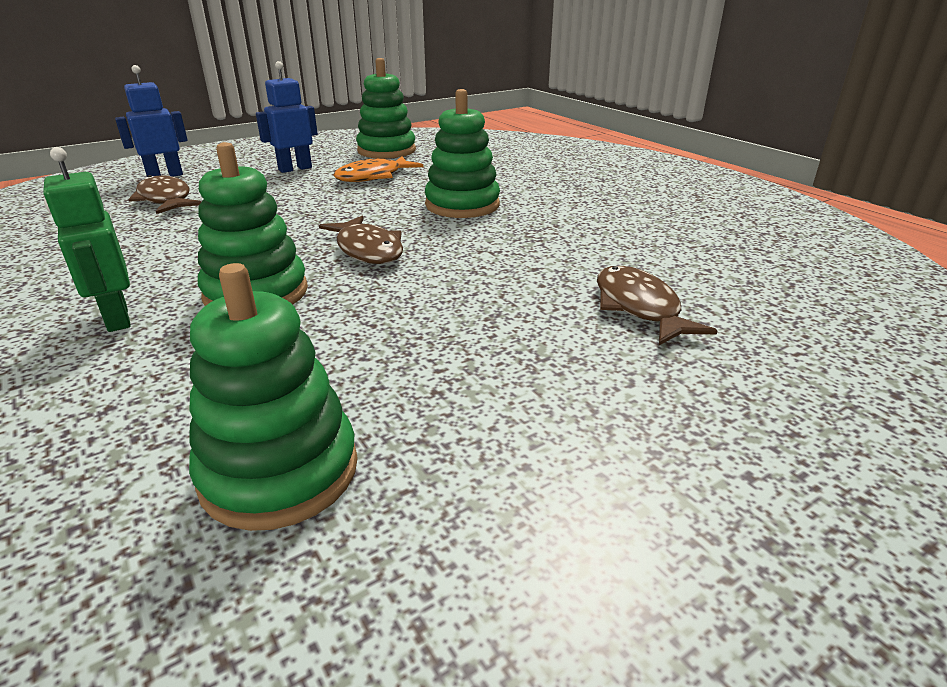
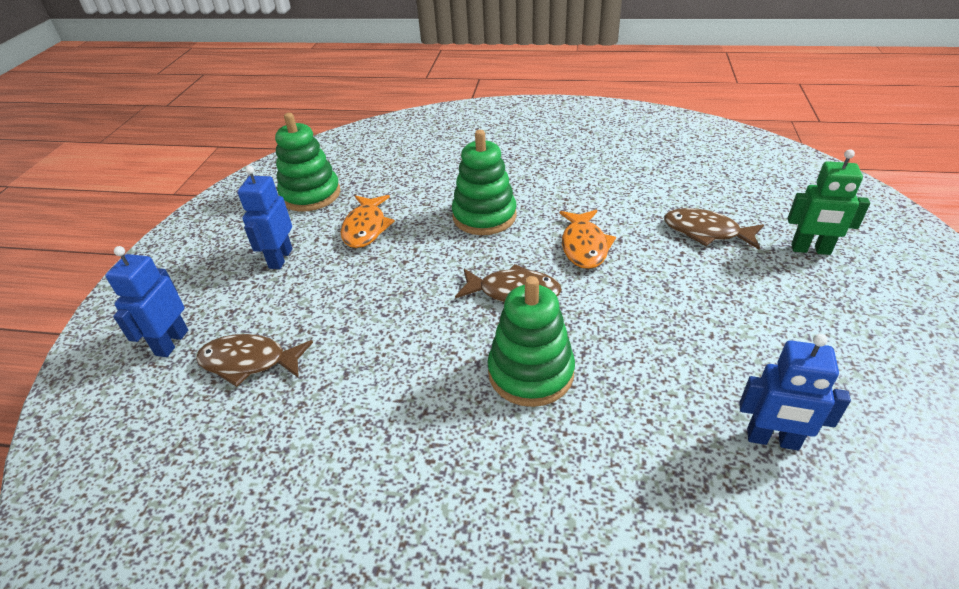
camera: 45 degrees left, 10 degrees up
(116, 318) = (499, 462): green robot -> green robot (810, 250)
(279, 471) = (772, 440): green stacking toy -> blue robot
(491, 256) = (584, 246): none -> orange fish

